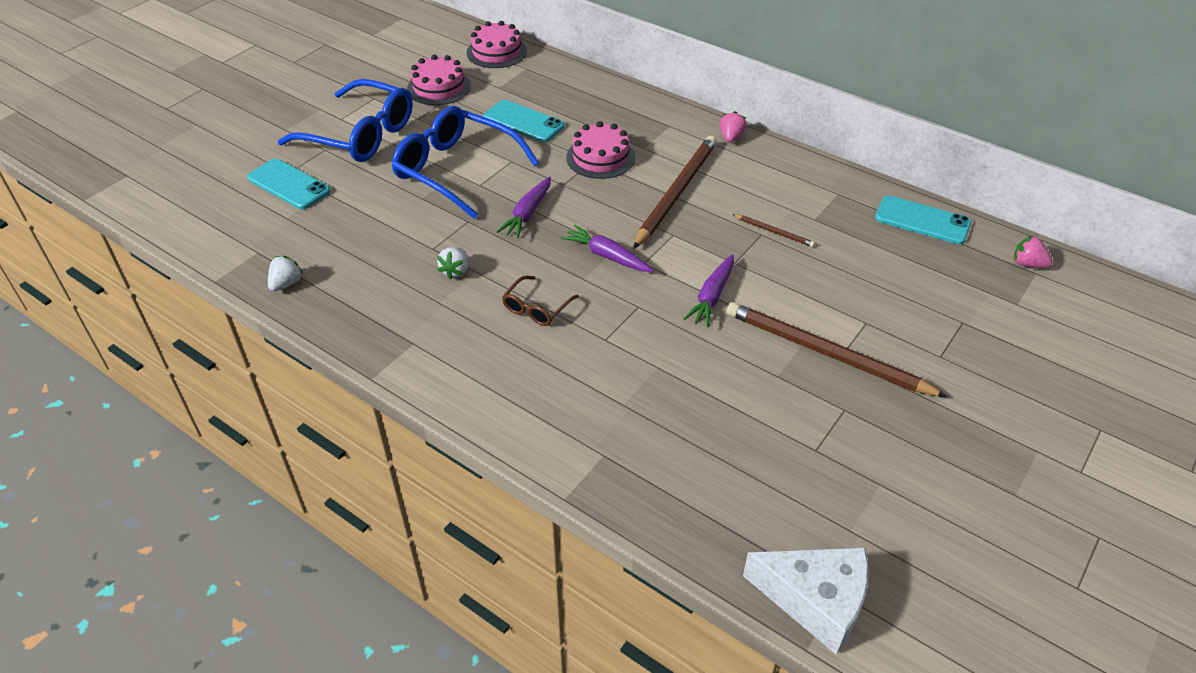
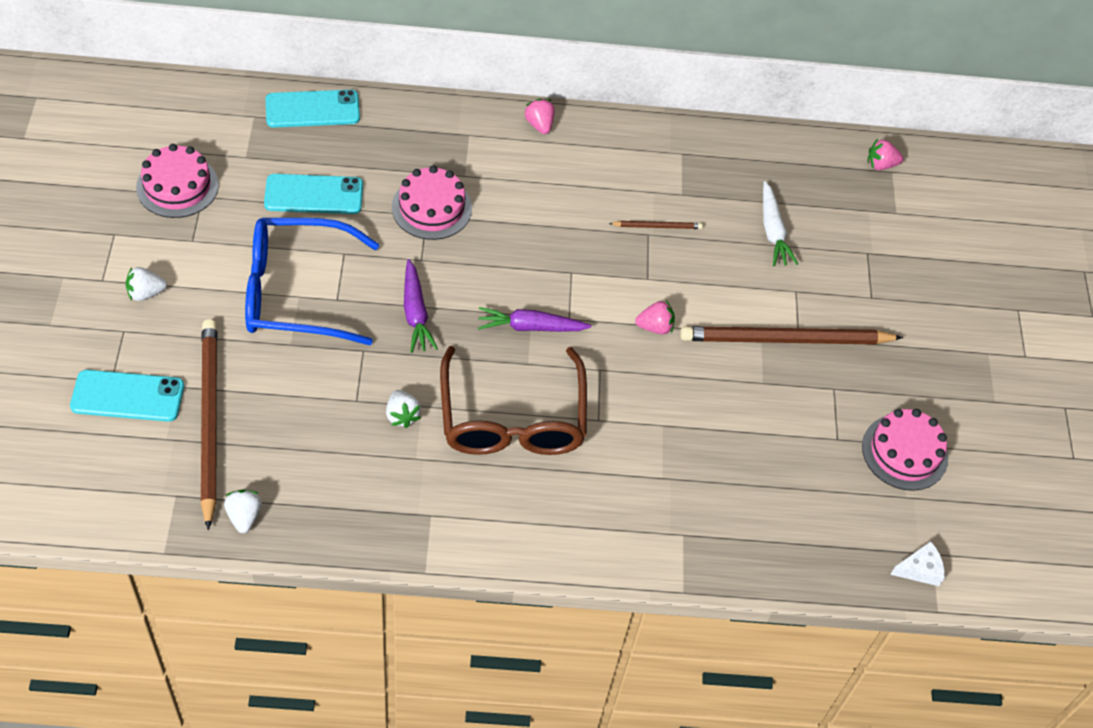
camera: 40 degrees left, 10 degrees up
(359, 135) = (146, 293): blue glasses -> white strawberry
(496, 52) = (200, 105): pink cake -> pink cake (904, 452)
(537, 308) = (512, 418): brown glasses -> brown glasses, size x2.17
(676, 193) = (538, 220): brown pencil -> brown pencil (209, 420)
(712, 296) = (655, 327): purple carrot -> pink strawberry
(815, 601) = (919, 569): white cheese -> white cheese, size x0.49
(879, 272) = (773, 231): none -> white carrot
(922, 220) = (772, 153): turquoise phone -> turquoise phone (312, 109)

